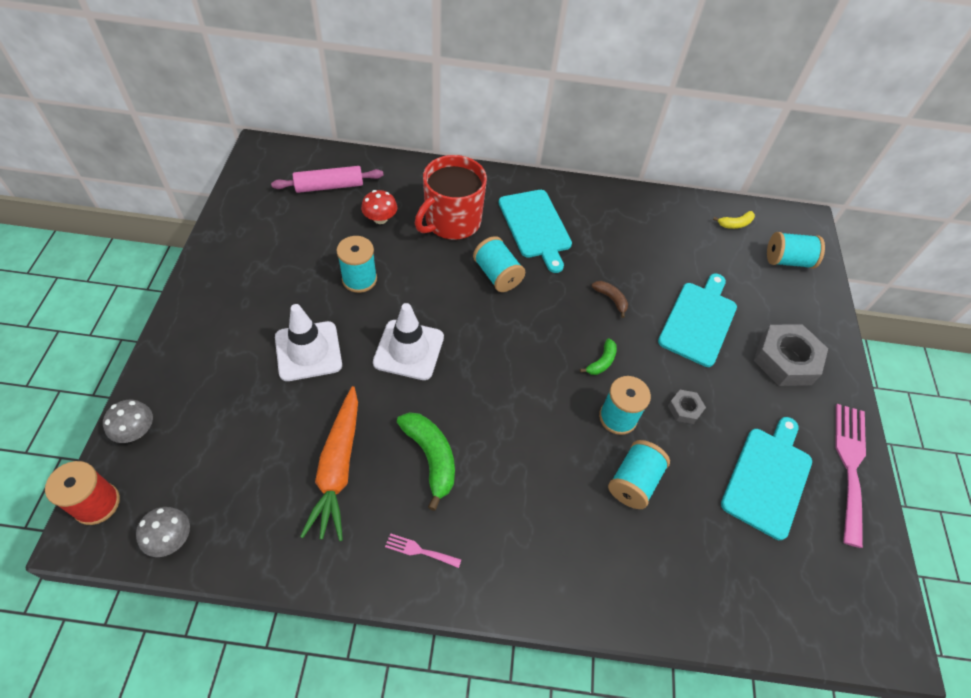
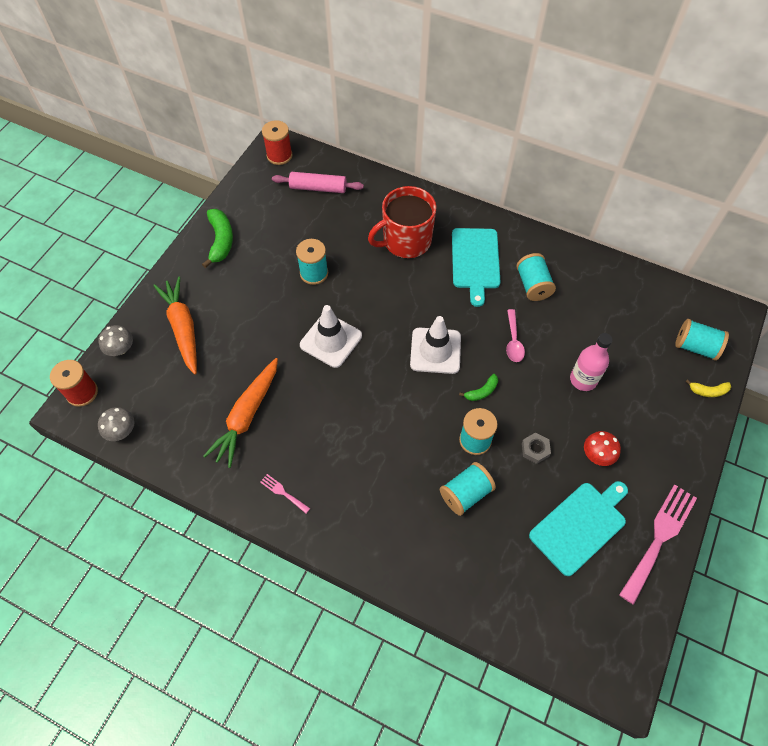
camera: 25 degrees right, 5 degrees up
(215, 383) = (183, 328): none -> orange carrot
(270, 160) = (279, 155): none -> red spool
(308, 351) = (256, 321): white traffic cone -> white traffic cone (435, 351)
(380, 218) = (348, 225): red mushroom -> red mushroom (597, 454)
(431, 457) = (316, 428): green banana -> green banana (221, 241)
(497, 275) = (425, 296): turquoise spool -> turquoise spool (533, 285)
(611, 299) = (513, 341): brown banana -> pink spoon
(698, 321) = (583, 379): turquoise cutting board -> pink bottle
(735, 224) = (661, 301): yellow banana -> yellow banana (708, 391)
(786, 360) = (647, 434): grey nut -> none

